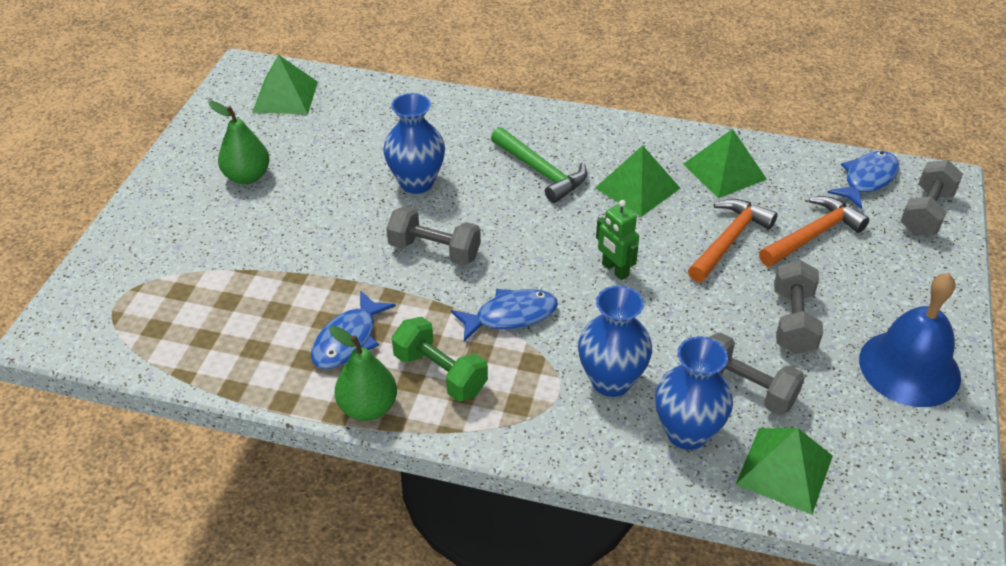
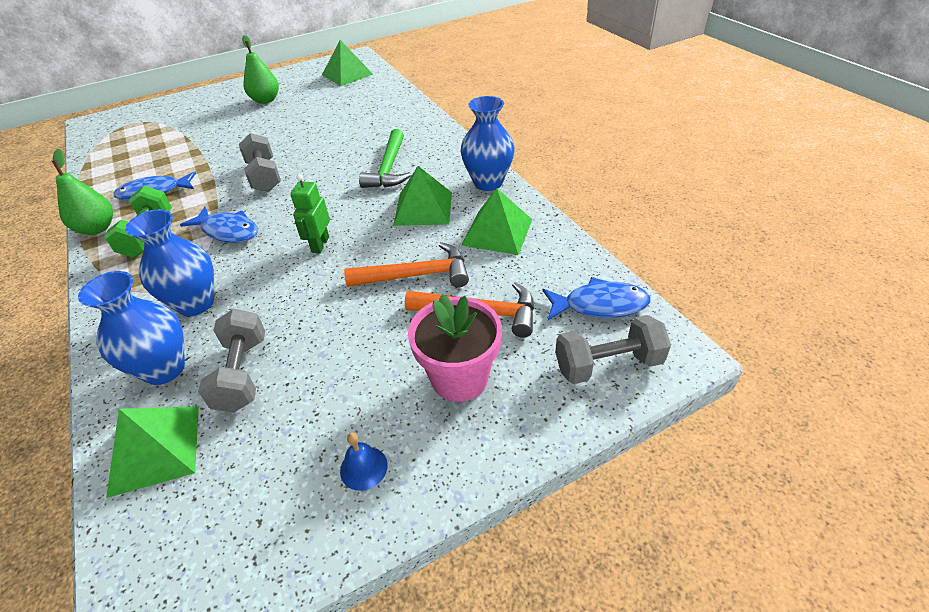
camera: 50 degrees right, 0 degrees up
(416, 182) = (322, 140): blue vase -> blue vase (488, 182)
(793, 321) = (353, 358): grey dumbbell -> none
(870, 281) = (459, 378): none -> pink flower pot
(909, 368) = (363, 468): blue bell -> blue bell, size x0.41

